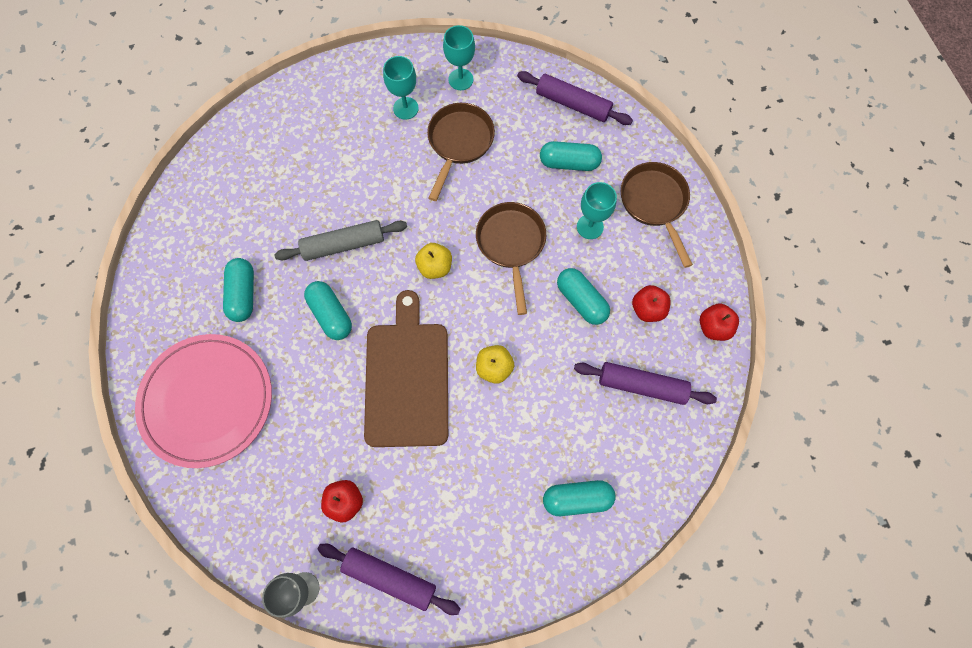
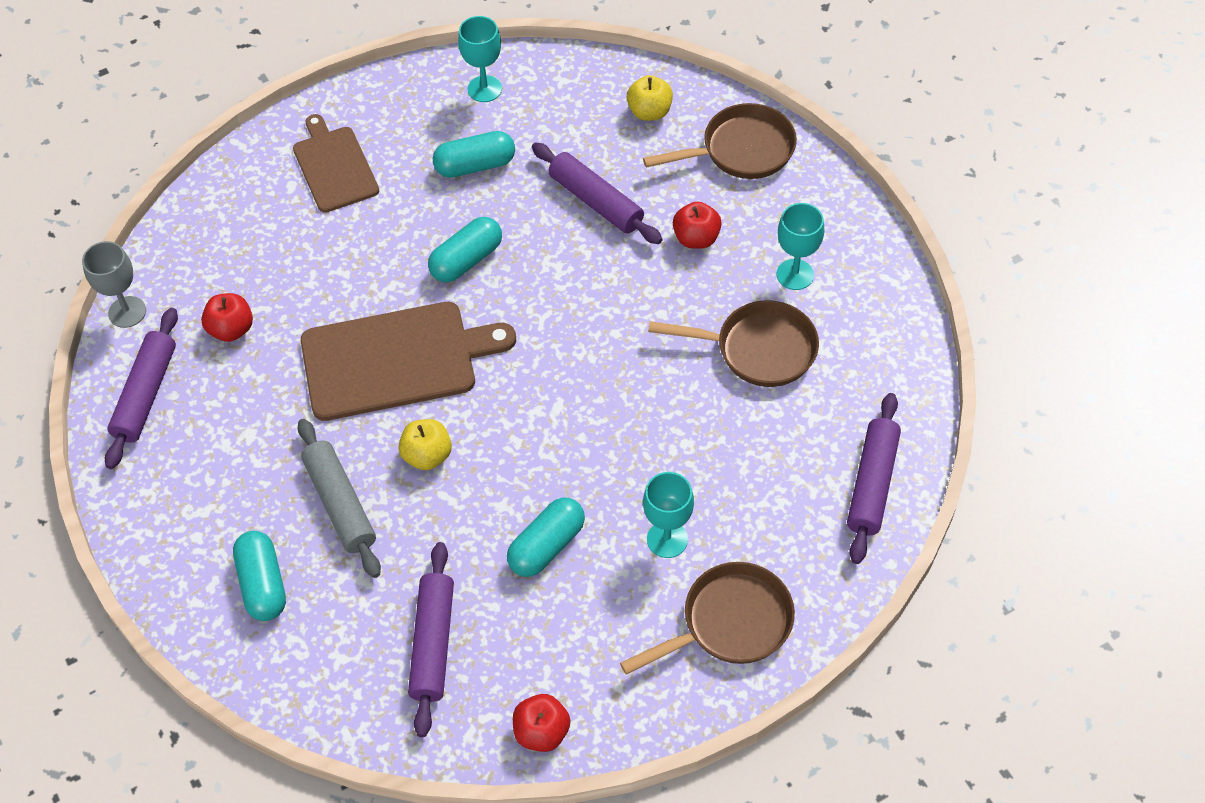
camera: 80 degrees right, 15 degrees down
(207, 401) = (334, 166): pink plate -> brown cutting board
(305, 217) = (596, 201): none -> purple rolling pin
(343, 244) = (566, 251): grey rolling pin -> grey rolling pin (340, 504)
(435, 267) = (558, 359): yellow apple -> yellow apple (649, 112)
(460, 79) = (866, 331): turquoise goblet -> turquoise goblet (484, 89)
(511, 245) = (613, 443): brown pan -> brown pan (741, 150)
(569, 163) = (767, 495): turquoise capsule -> none
(647, 309) = (552, 636): red apple -> red apple (696, 238)

